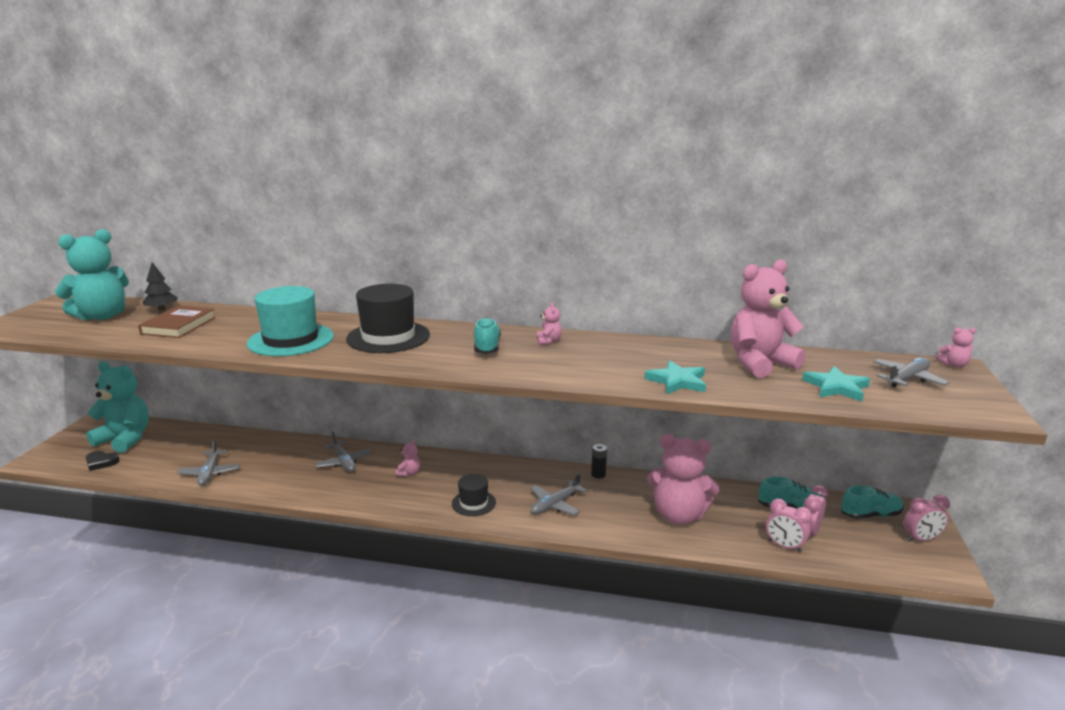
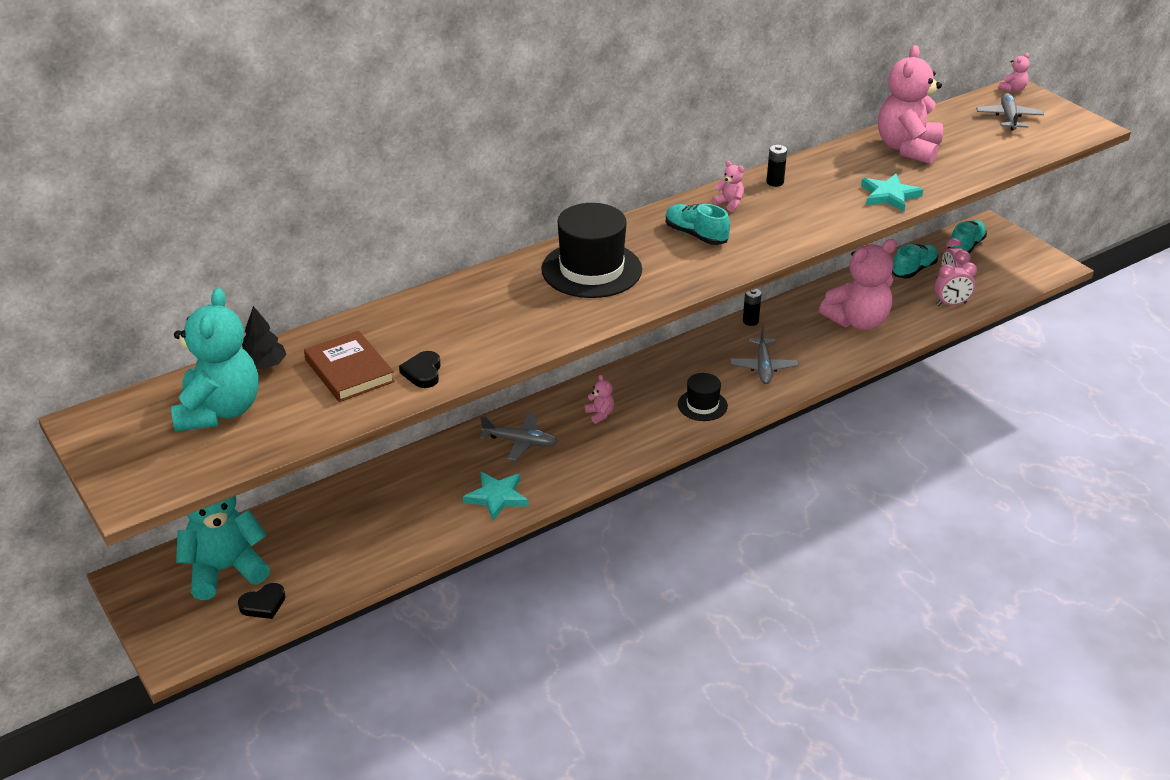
camera: 45 degrees left, 15 degrees up
(198, 340) = (423, 373): none -> black heart
(209, 473) = (413, 534): grey plane -> none
(291, 340) = (512, 321): turquoise hat -> none
(607, 343) = (775, 182): none -> black battery
(836, 387) = (984, 148): turquoise star -> turquoise star (497, 497)
(921, 539) = (1014, 249): pink clock -> none

